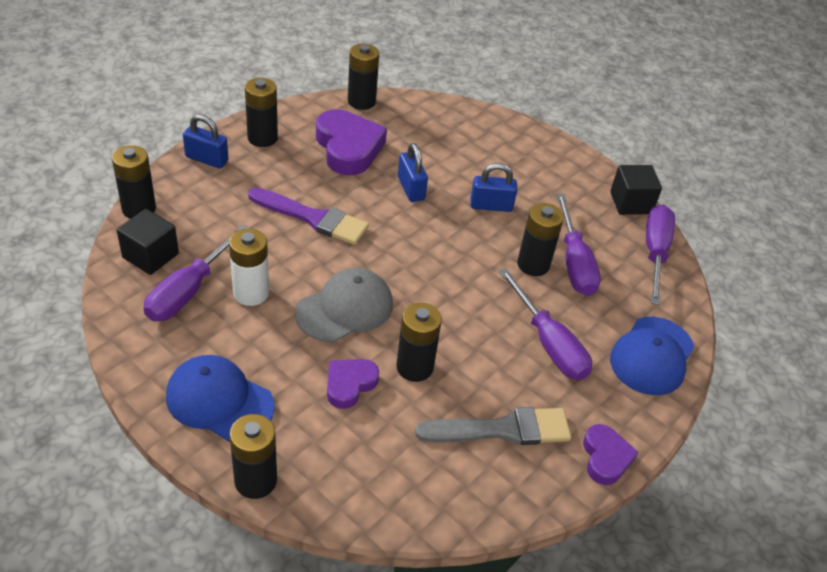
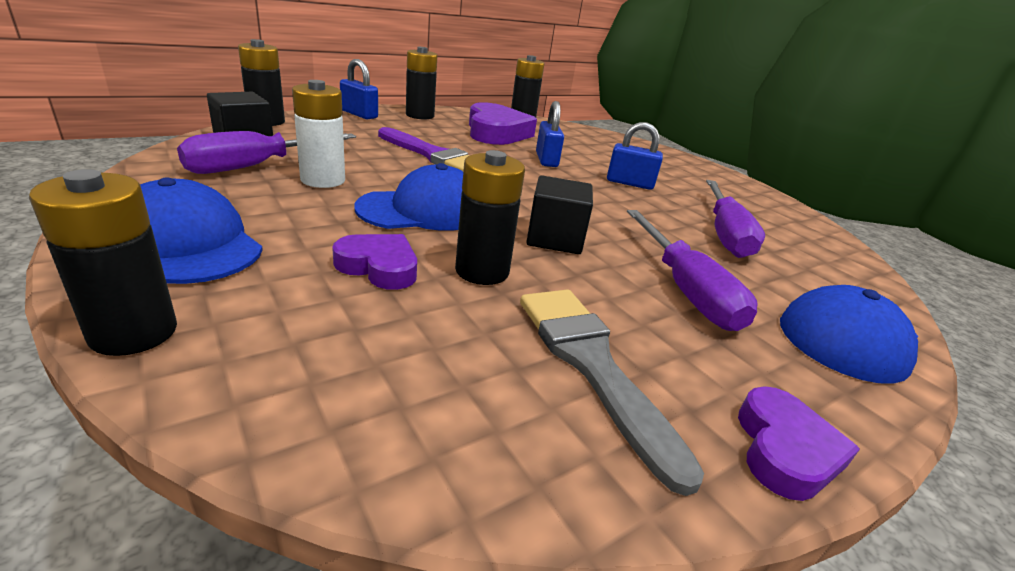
camera: 15 degrees right, 15 degrees down
(345, 308) = (423, 210): grey cap -> blue cap
(349, 384) = (379, 267): purple heart -> purple heart turned 60 degrees clockwise
(502, 429) = (592, 365): grey brush -> grey brush turned 120 degrees counterclockwise
(533, 264) = (672, 226): black battery -> none
(630, 203) = (793, 210): black cube -> black cube (554, 238)
(655, 253) = (830, 247): purple screwdriver -> none

